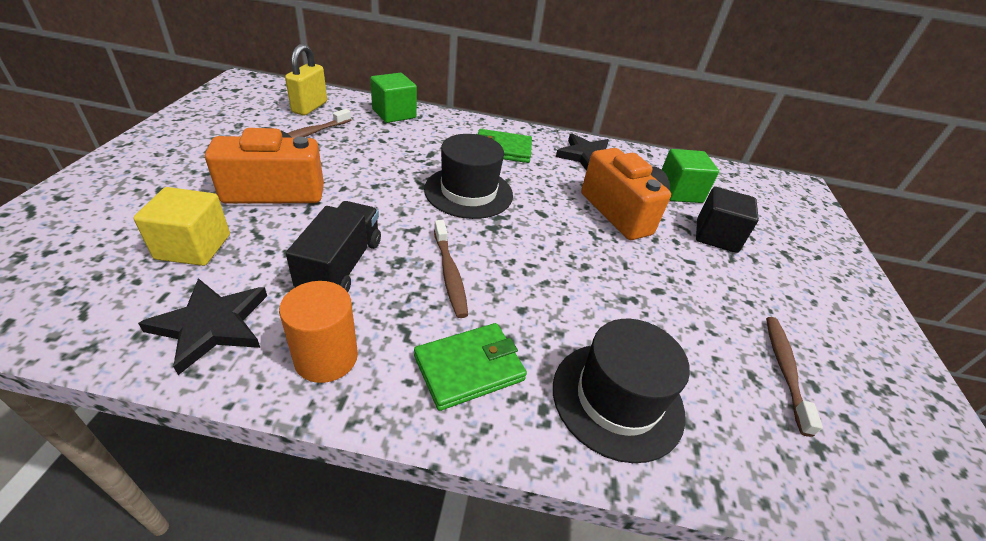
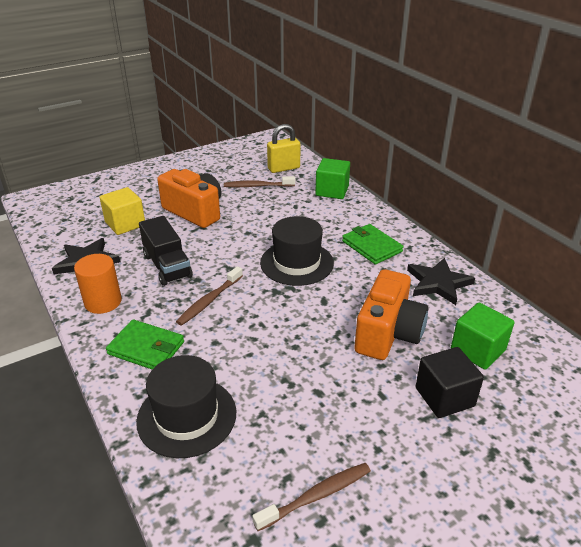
camera: 55 degrees right, 5 degrees down
(341, 265) = (167, 266): black truck -> black truck turned 90 degrees clockwise

